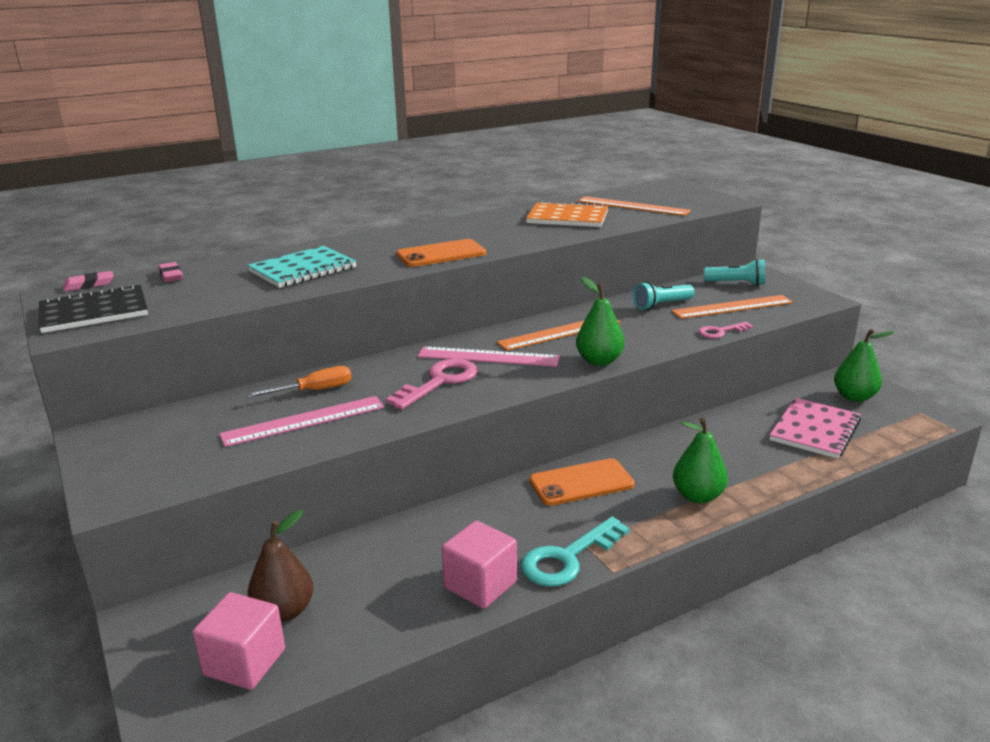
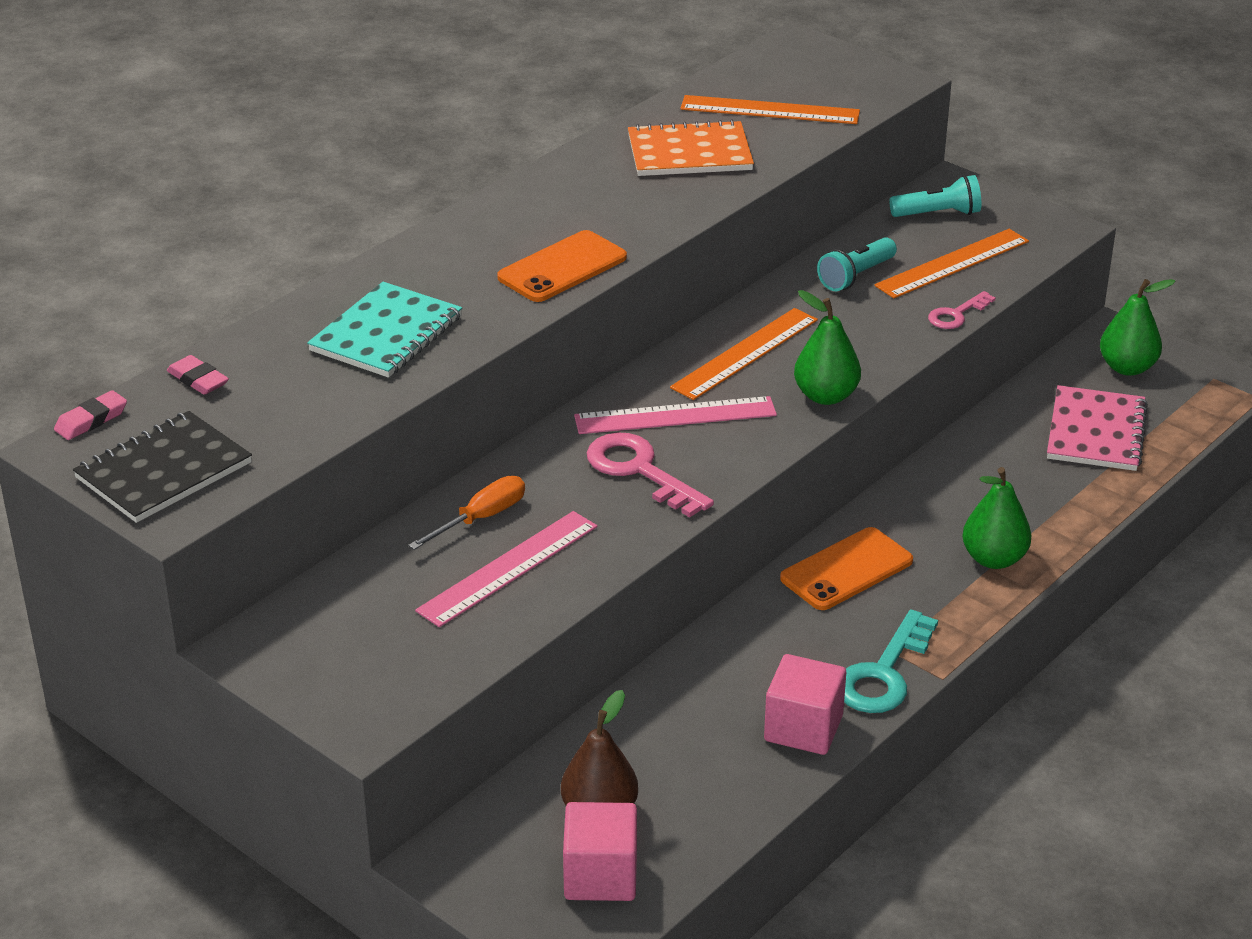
camera: 20 degrees left, 10 degrees up
(440, 382) = (639, 471): pink key -> pink key turned 60 degrees counterclockwise

